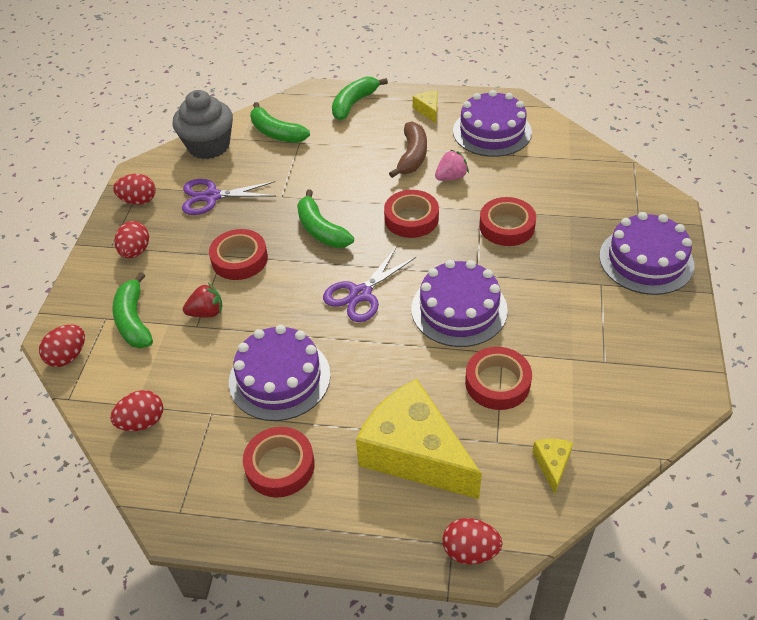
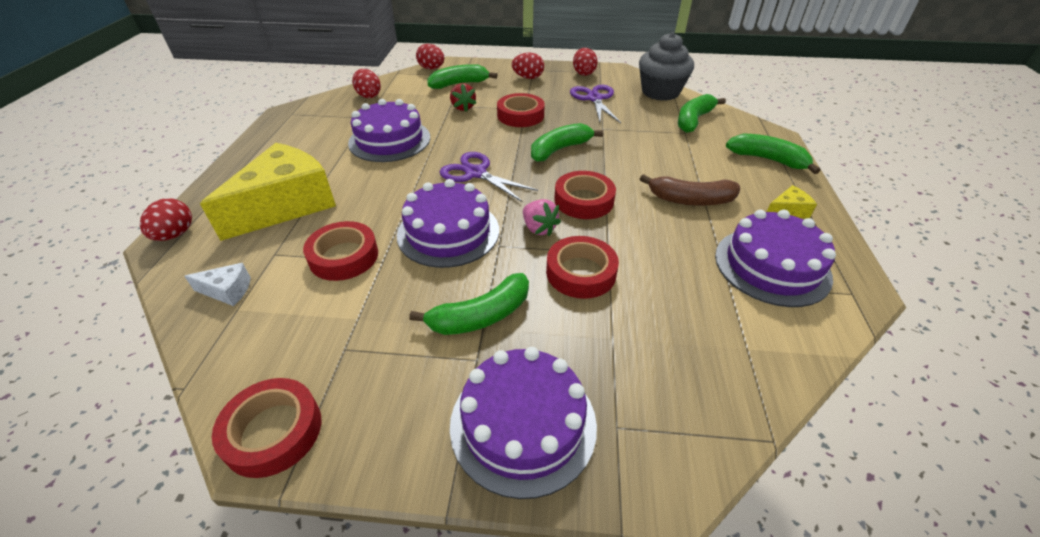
camera: 85 degrees right, 5 degrees down
(280, 466) = (307, 145): red tape -> red tape (273, 431)
(451, 177) = (662, 228): pink strawberry -> pink strawberry (539, 228)
(552, 464) = (228, 291): yellow cheese -> white cheese
(559, 283) = (481, 316): none -> green banana

